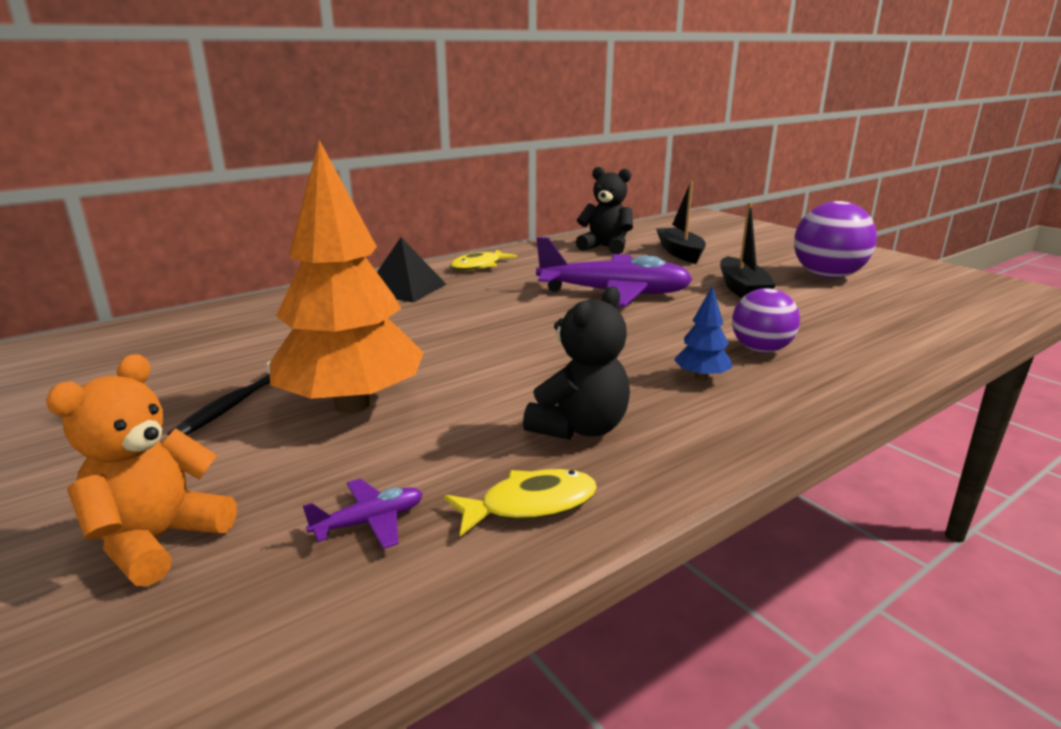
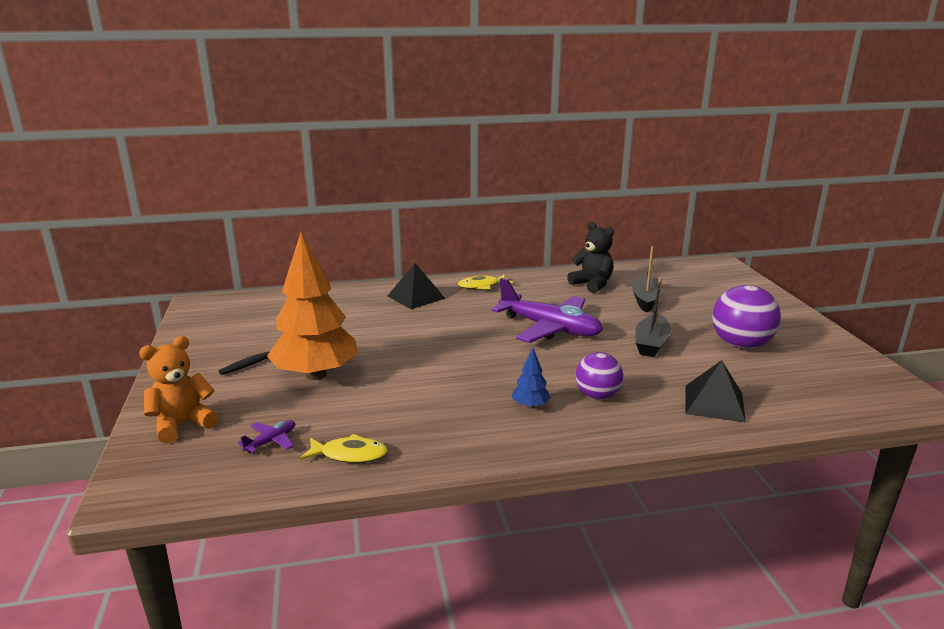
camera: 25 degrees right, 0 degrees up
(369, 522) = (271, 441): purple plane -> purple plane turned 45 degrees counterclockwise
(579, 428) = (419, 420): black teddy bear -> none
(885, 331) = (714, 403): none -> black pyramid

